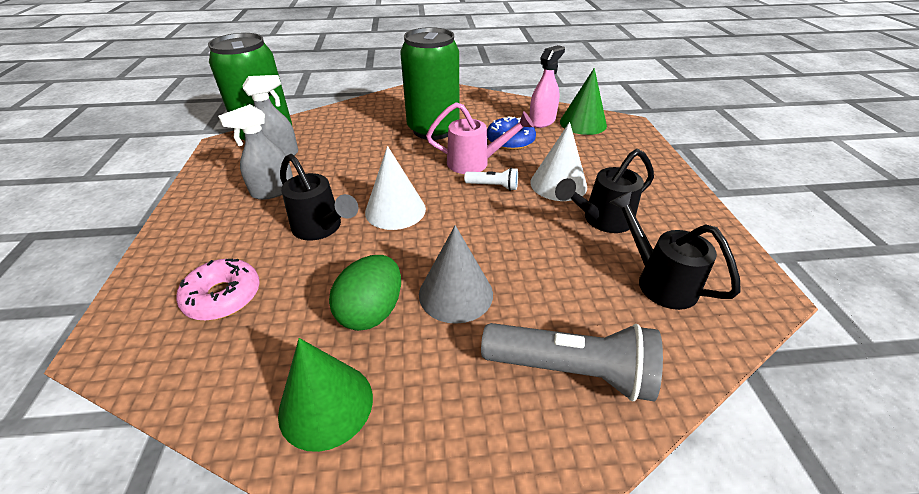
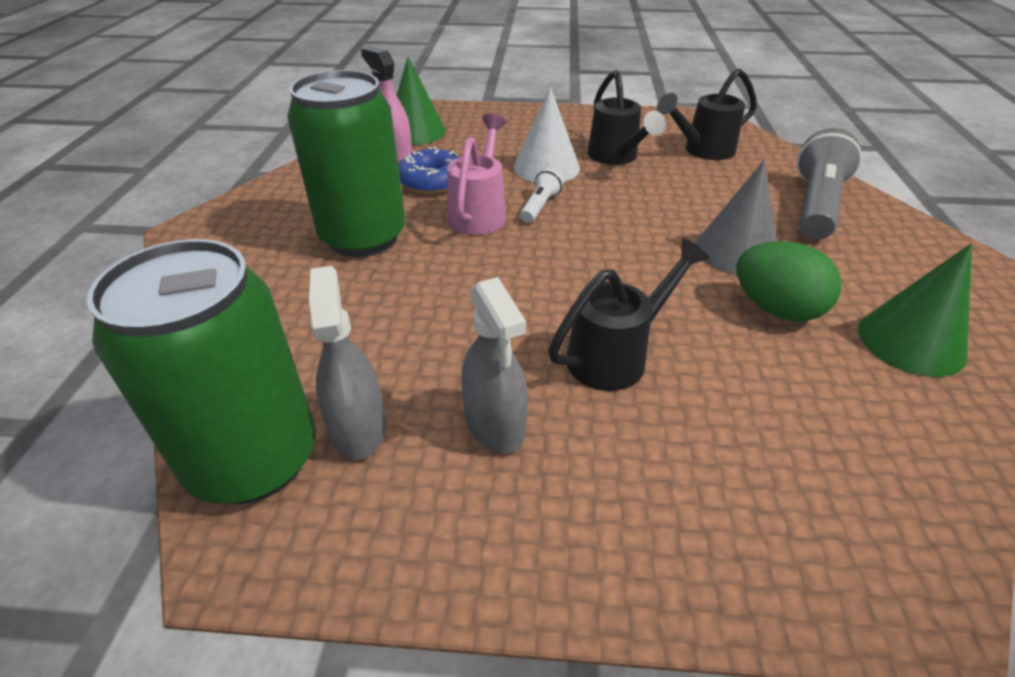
camera: 80 degrees left, 0 degrees up
(223, 296) = (780, 455): pink donut -> none
(395, 210) = (579, 284): white cone -> none

